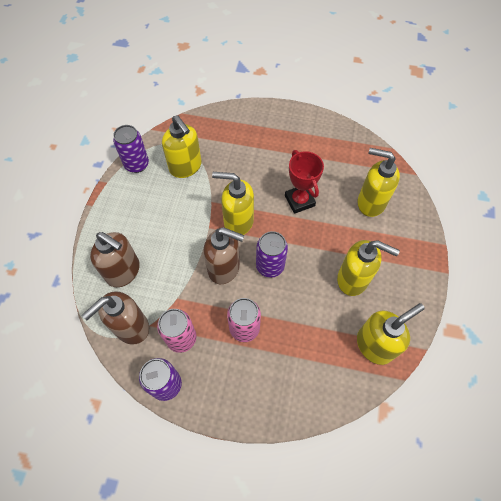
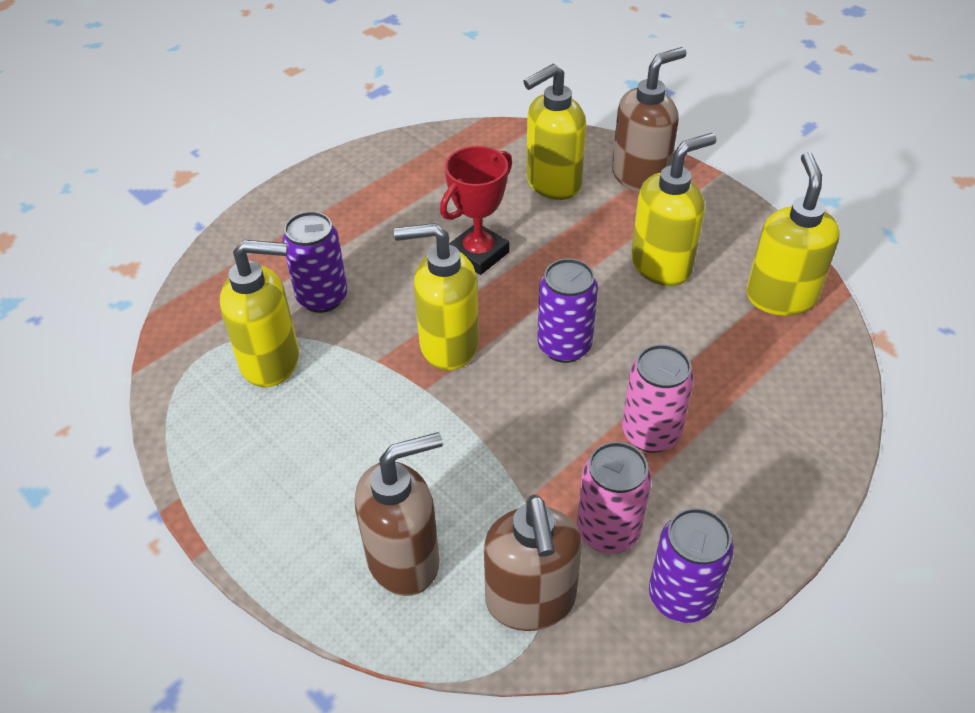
camera: 55 degrees left, 15 degrees down
(137, 164) = (189, 430): purple can -> purple can (322, 297)
(224, 268) = (521, 406): brown soap dispenser -> brown soap dispenser (640, 176)
(238, 221) = (448, 345): yellow soap dispenser -> yellow soap dispenser turned 45 degrees clockwise
(299, 201) = (479, 254): red trophy -> red trophy turned 60 degrees counterclockwise

